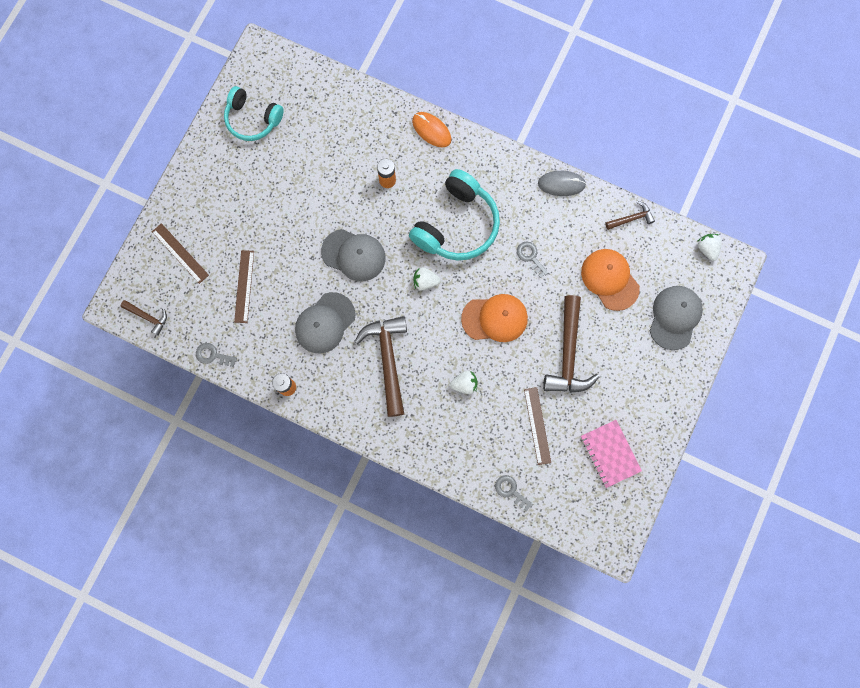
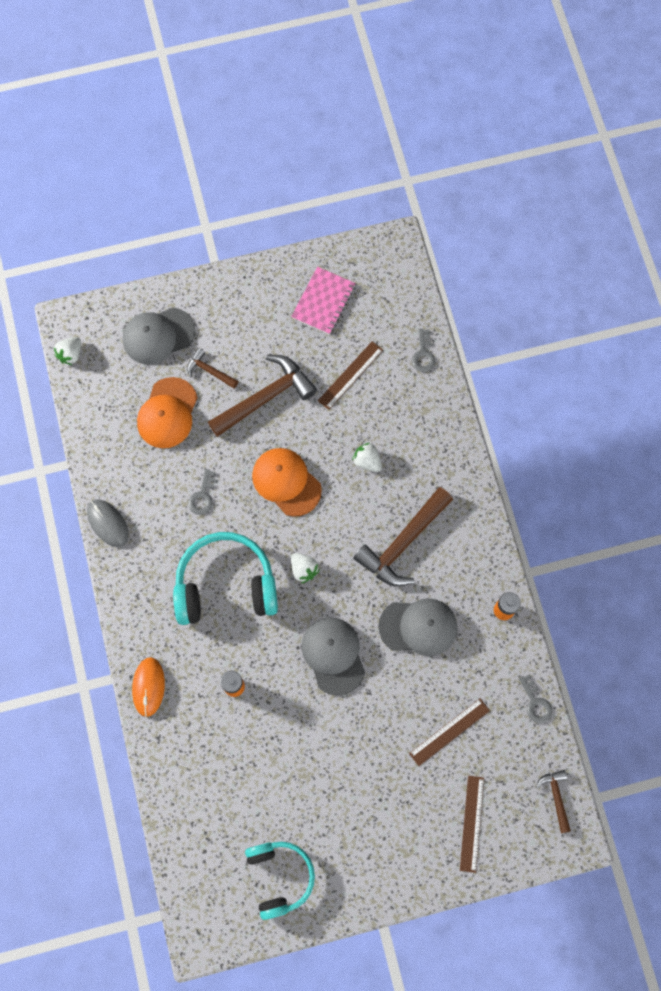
camera: 130 degrees left, 5 degrees down
(631, 218) = (92, 437): brown hammer -> brown hammer (209, 371)

